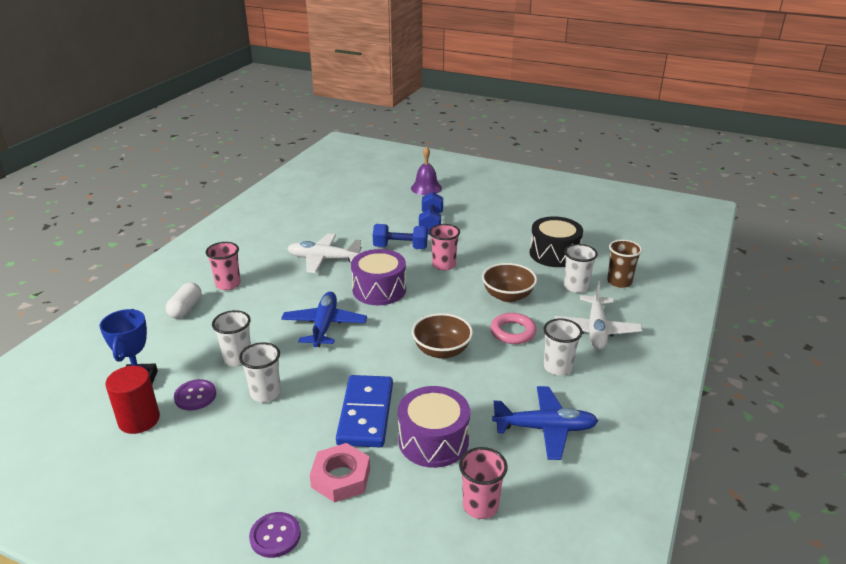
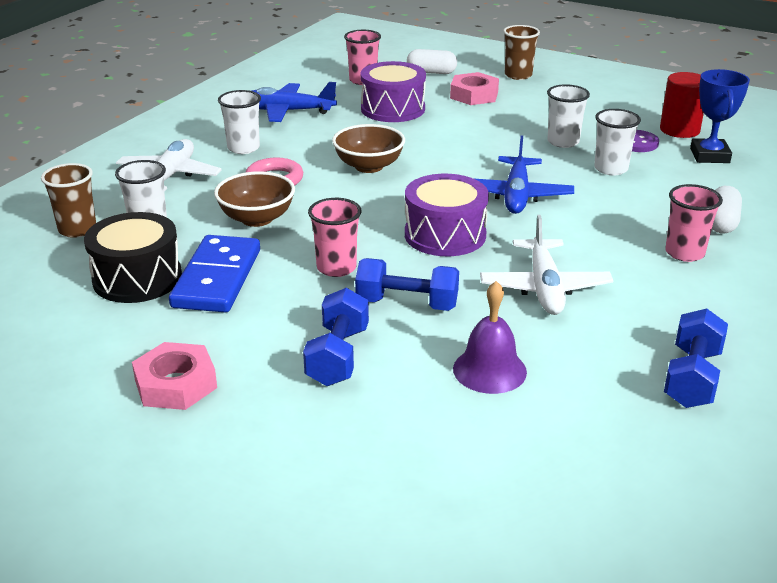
camera: 175 degrees left, 0 degrees up
(268, 222) = (692, 378): none -> blue dumbbell
(275, 536) = (518, 75): purple button -> brown cup
(323, 259) = (544, 288): white plane -> white plane turned 75 degrees clockwise
(366, 414) = (455, 125): blue domino -> blue domino (217, 278)
(393, 537) = (431, 72): none -> white capsule
(426, 188) = (323, 477): purple bell -> purple bell (489, 370)
(499, 211) = (176, 384): none -> pink nut

